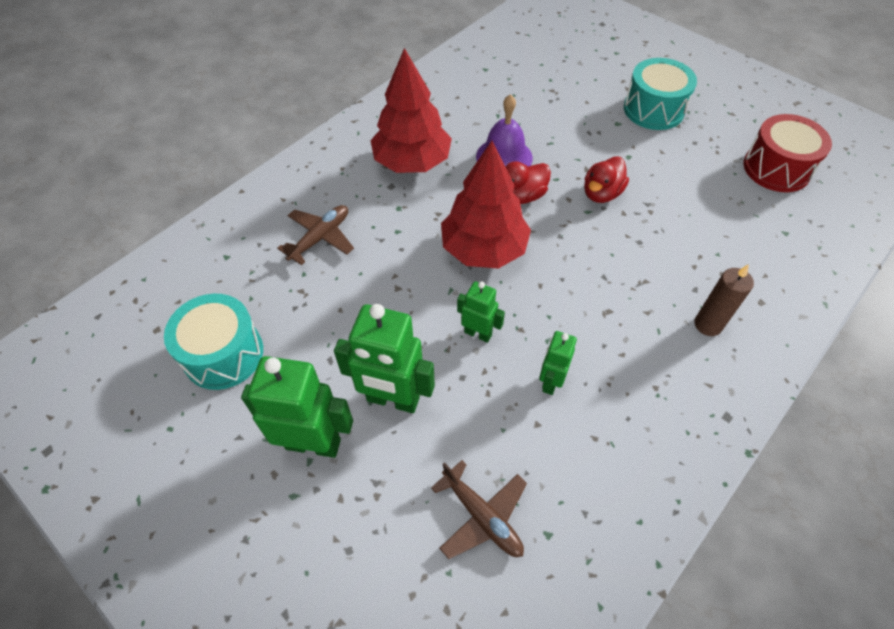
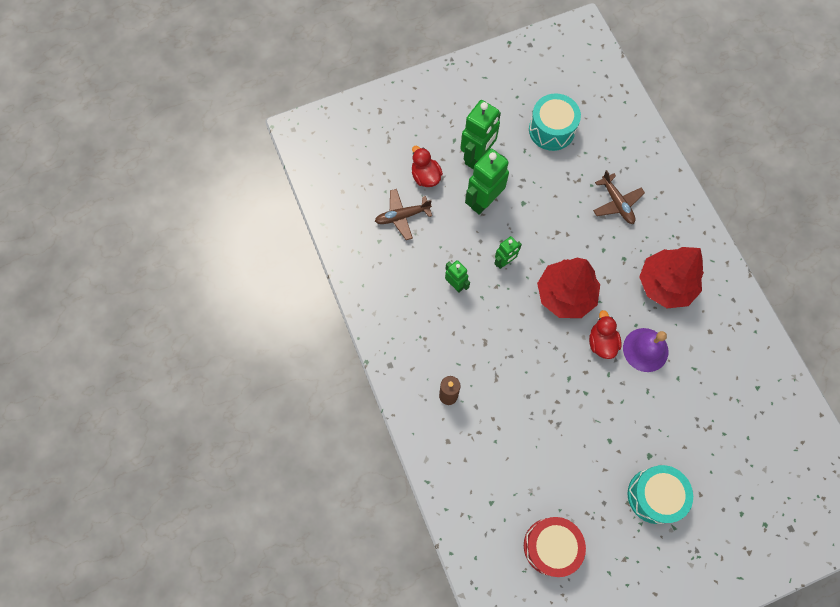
camera: 115 degrees right, 15 degrees up
(601, 193) = (581, 397): red duck -> red duck (425, 176)

